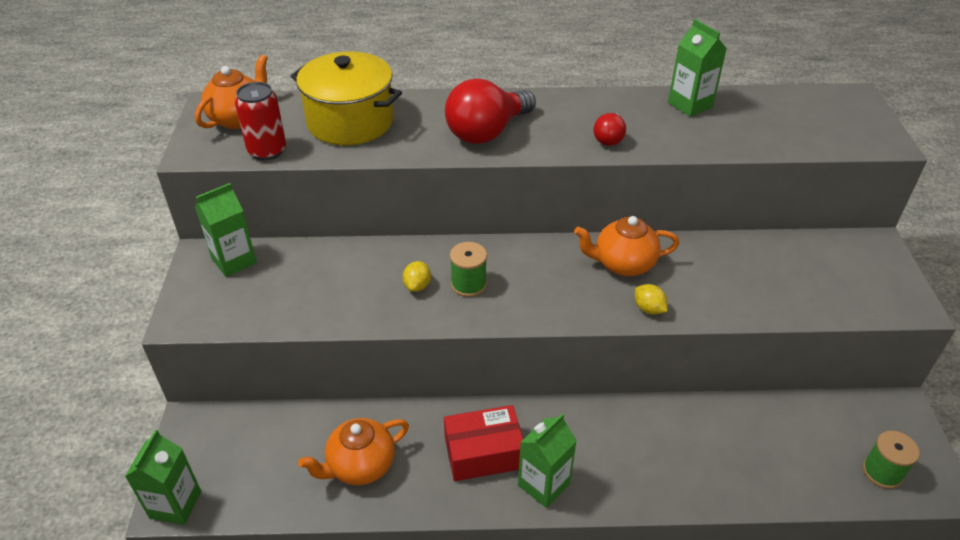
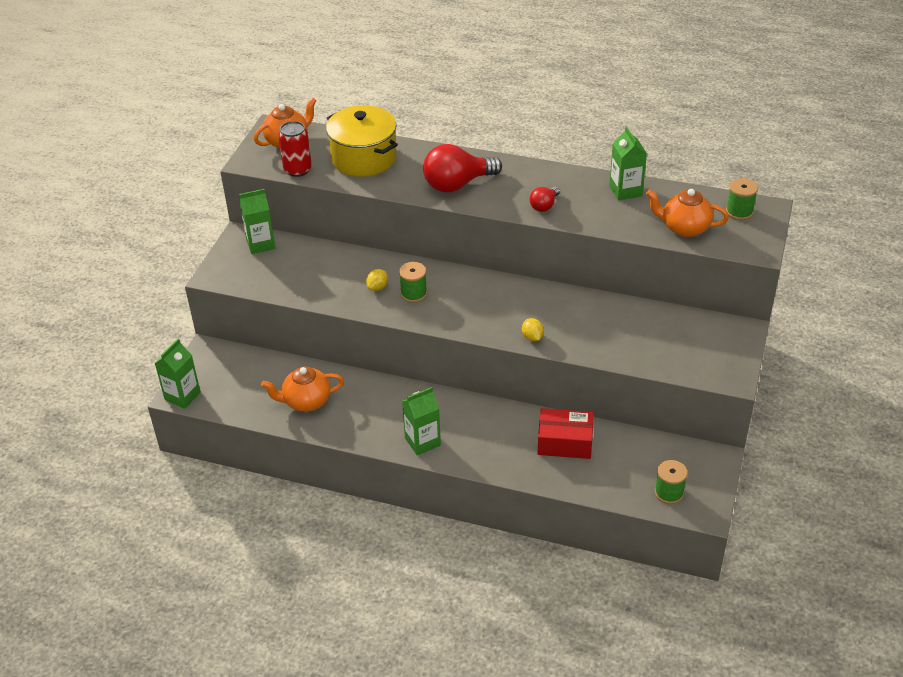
camera: 20 degrees right, 0 degrees up
(483, 453) = (391, 413): red box -> red box (565, 442)
(623, 264) = (533, 303): orange teapot -> orange teapot (684, 228)
(830, 105) = (739, 211): none -> green spool

